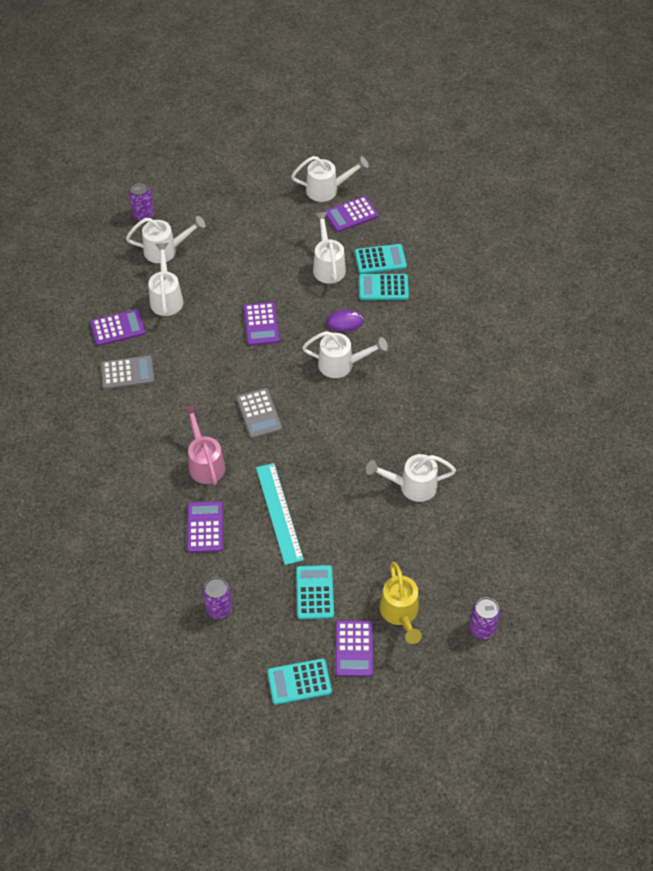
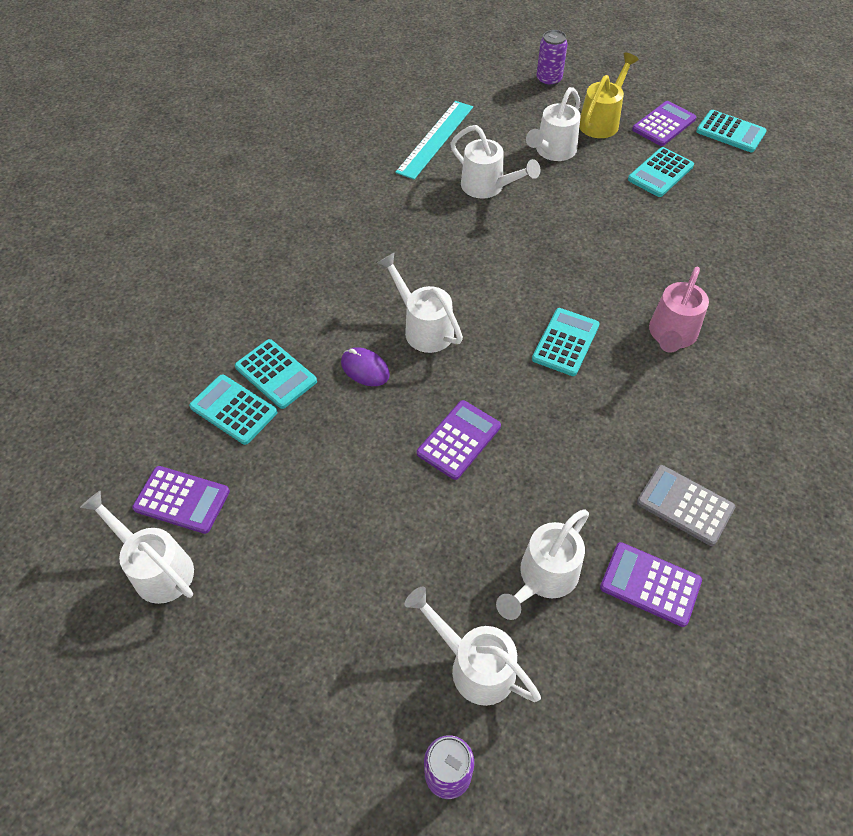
camera: 135 degrees left, 0 degrees up
(205, 527) = (722, 279): purple calculator -> none
(219, 608) = (761, 213): purple can -> none
(259, 413) = (565, 342): grey calculator -> turquoise calculator
(279, 513) = (634, 244): turquoise ruler -> turquoise ruler (435, 139)
(328, 266) = (298, 451): white watering can -> white watering can (553, 151)

